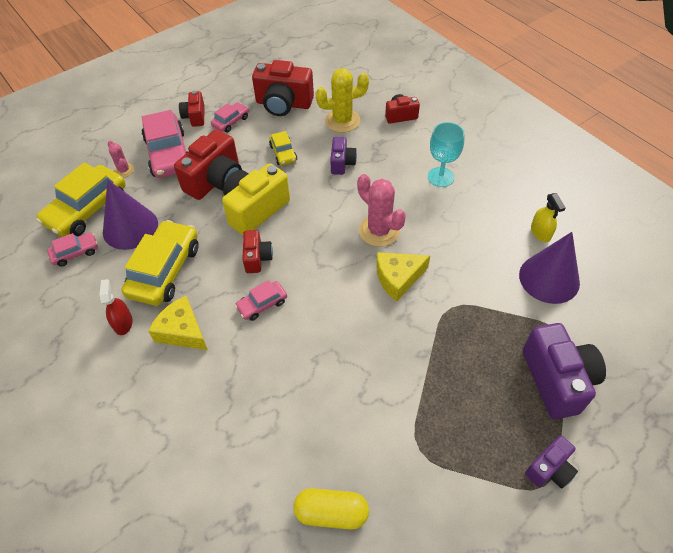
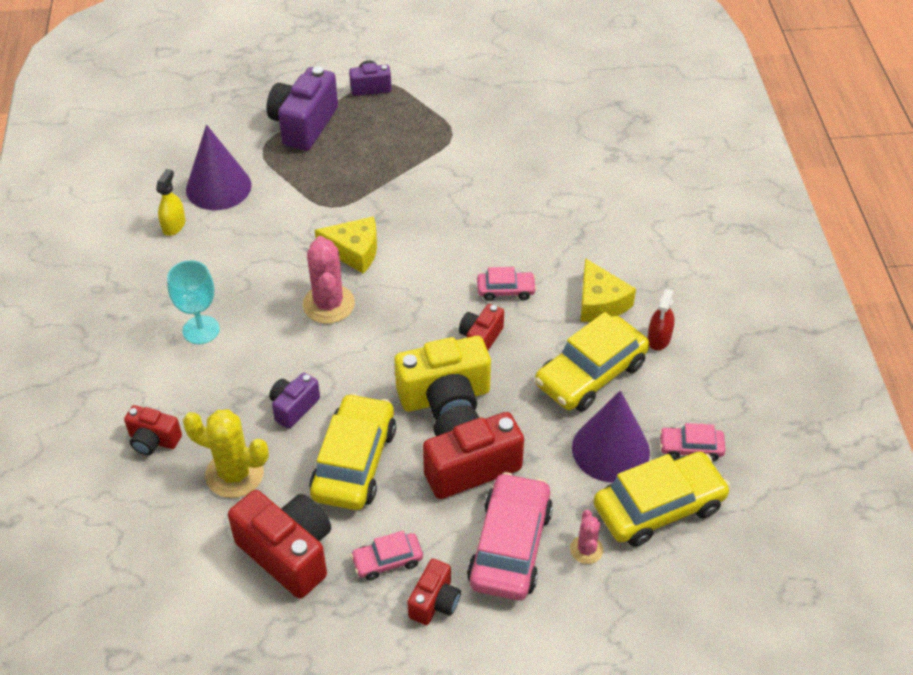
camera: 150 degrees left, 5 degrees down
(283, 153) = (354, 462): yellow car -> yellow car, size x1.96
(331, 513) = (546, 131): yellow capsule -> none

